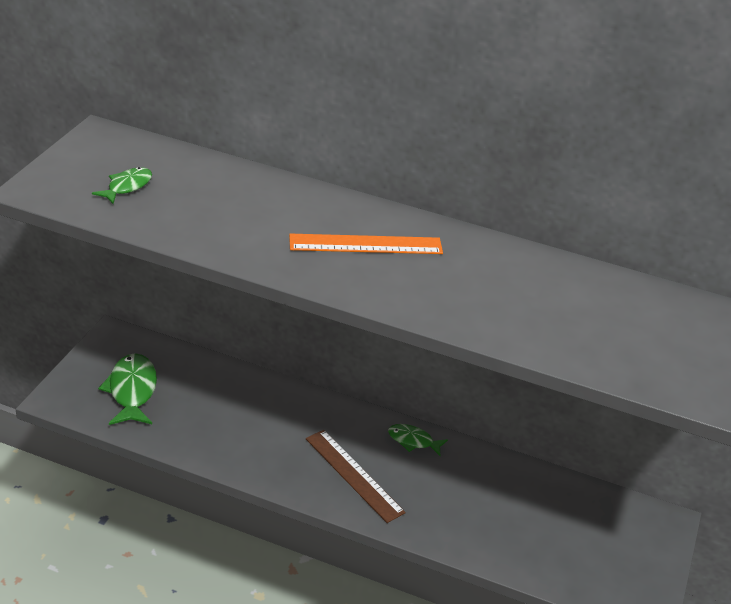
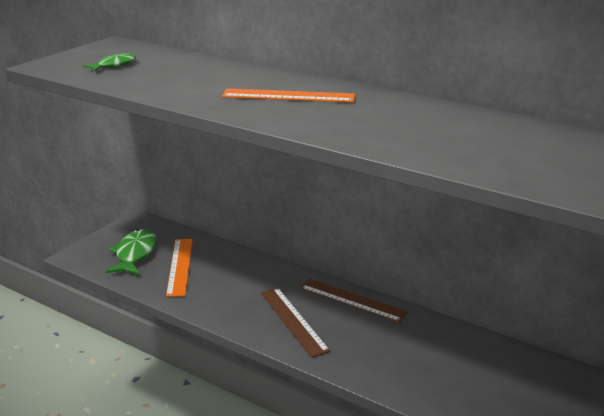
camera: 15 degrees right, 10 degrees down
(195, 406) = (179, 266): none -> orange ruler
(413, 441) = (352, 300): green fish -> brown ruler

